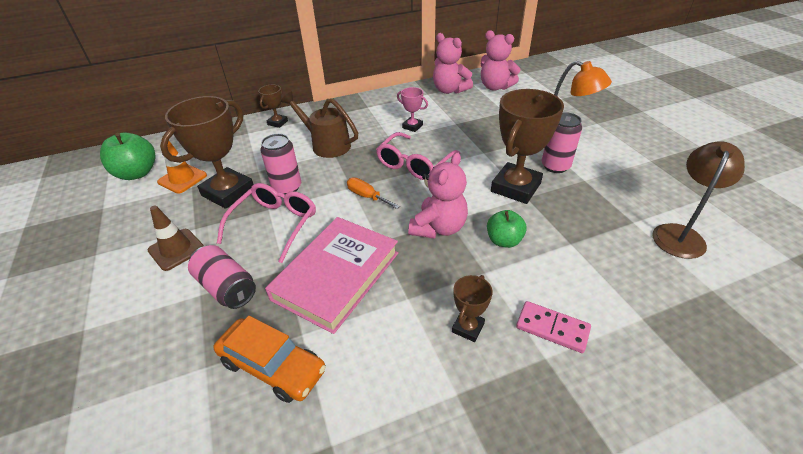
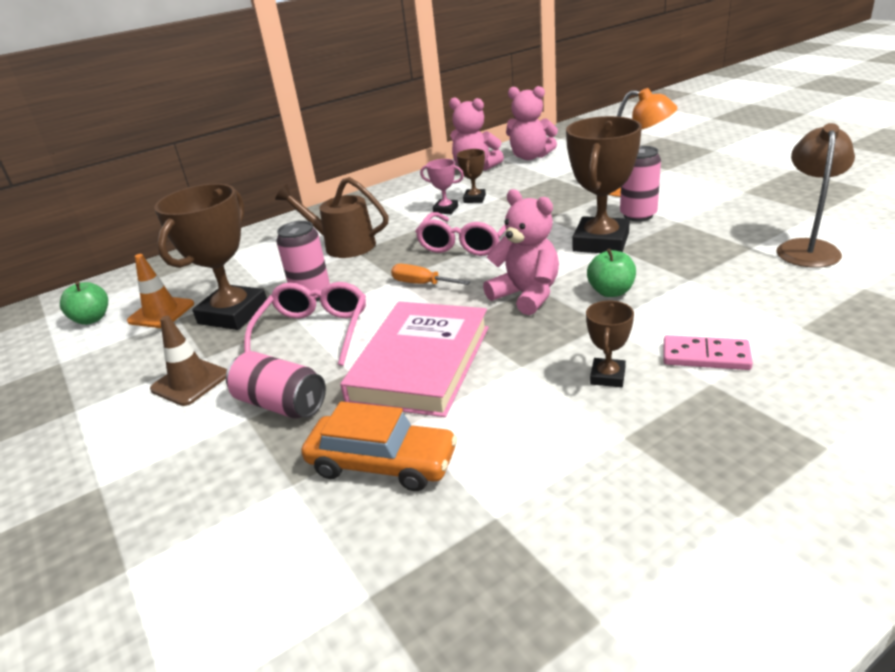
camera: 10 degrees left, 10 degrees down
(137, 173) = (92, 319): green apple -> green apple, size x0.66
(277, 123) = (265, 236): brown trophy -> brown trophy (474, 199)
(438, 228) = (526, 295): pink teddy bear -> pink teddy bear turned 60 degrees counterclockwise

